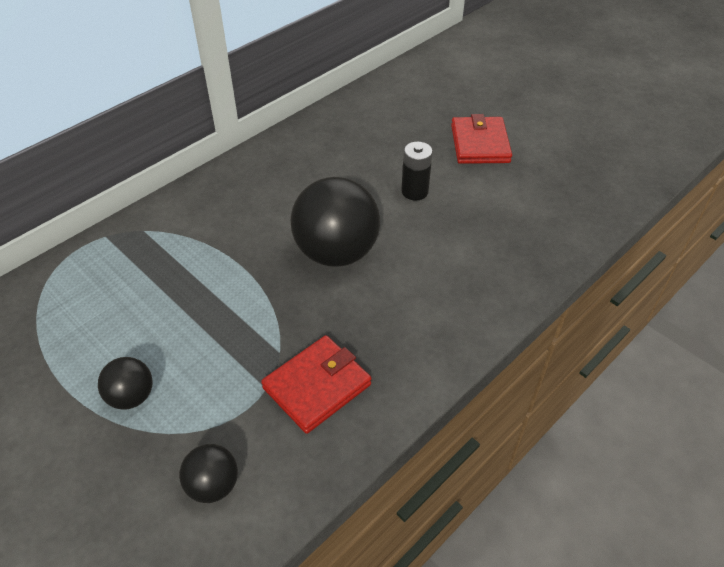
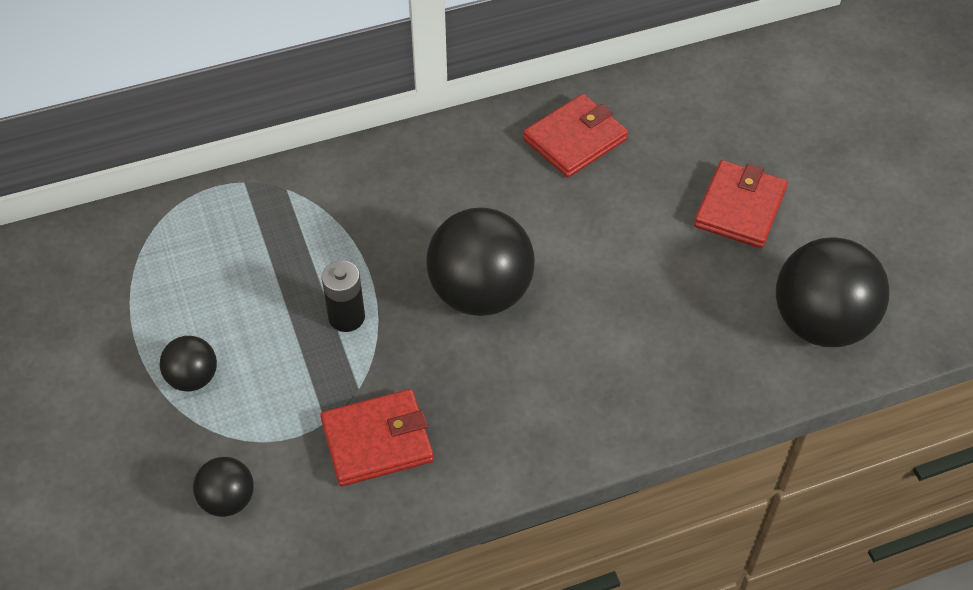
camera: 25 degrees right, 5 degrees up
(344, 136) = (575, 139): none -> red wallet
(414, 191) = (616, 246): black battery -> black battery (346, 317)
(578, 194) = (820, 323): none -> black ball

